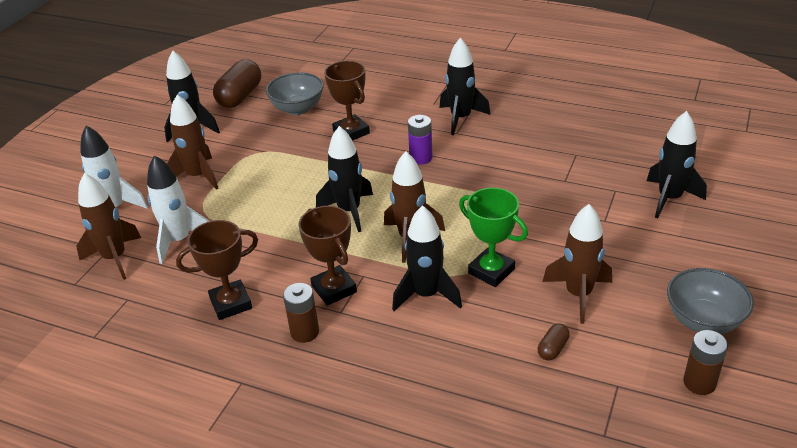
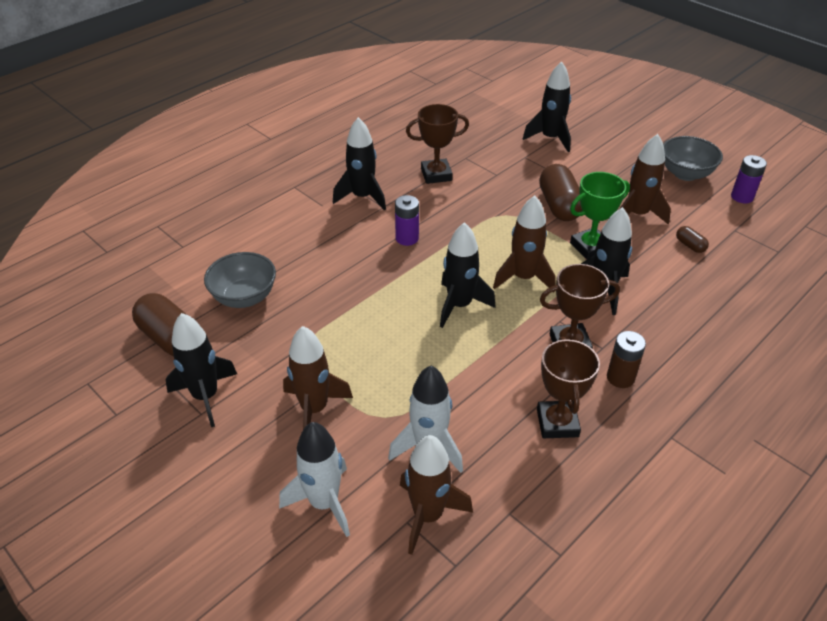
camera: 70 degrees left, 5 degrees up
(351, 132) = (326, 270): brown trophy -> brown trophy (436, 175)
(546, 234) = (559, 205): none -> brown capsule
(699, 383) = (742, 197): brown battery -> purple battery

